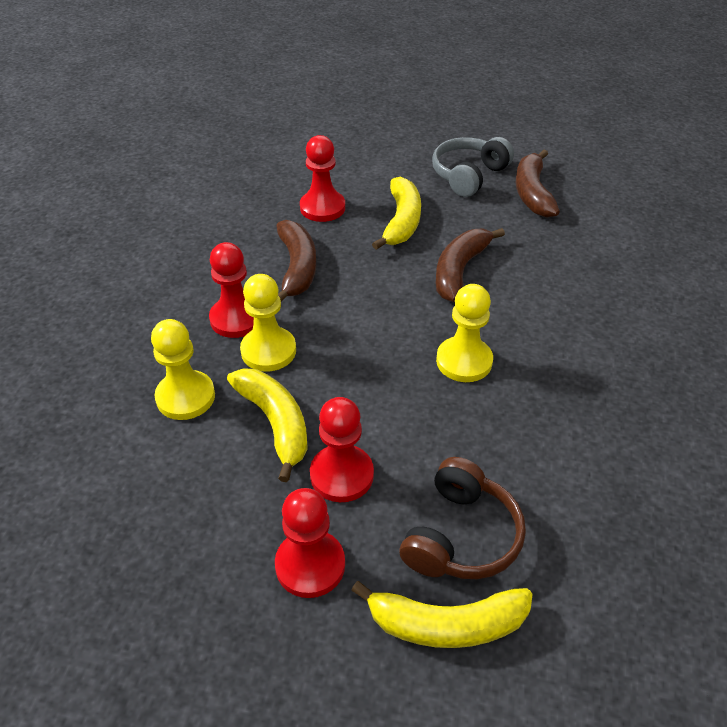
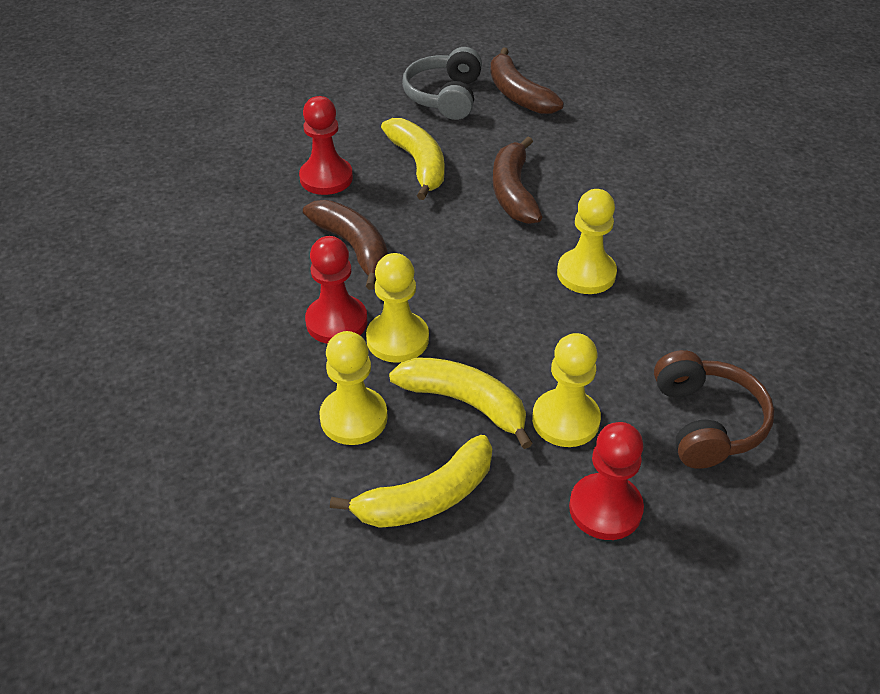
camera: 30 degrees left, 0 degrees up
(341, 475) = (565, 420): red pawn -> yellow pawn
(446, 624) = (753, 497): yellow banana -> yellow banana (426, 497)

